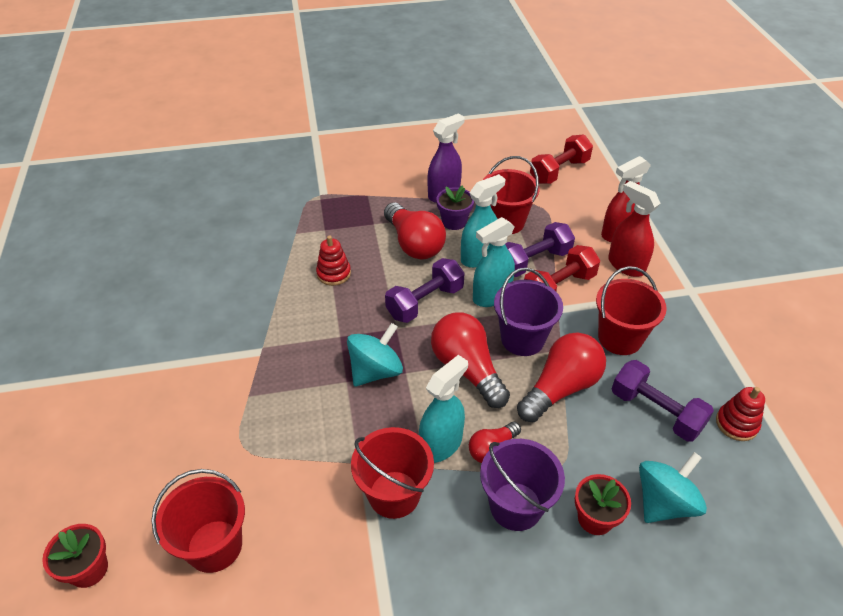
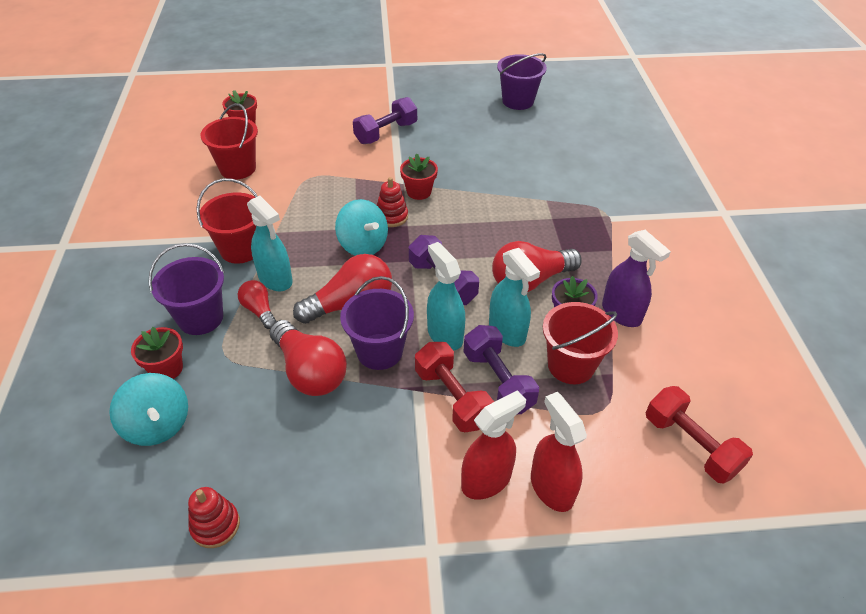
camera: 95 degrees right, 0 degrees up
(101, 254) = (518, 101): none -> purple bucket
(279, 331) = (419, 192): none -> red flower pot
(334, 274) = (487, 223): red stacking toy -> red stacking toy (391, 217)
(620, 338) = (364, 440): red bucket -> none
(656, 411) = (257, 448): purple dumbbell -> purple dumbbell (386, 133)

